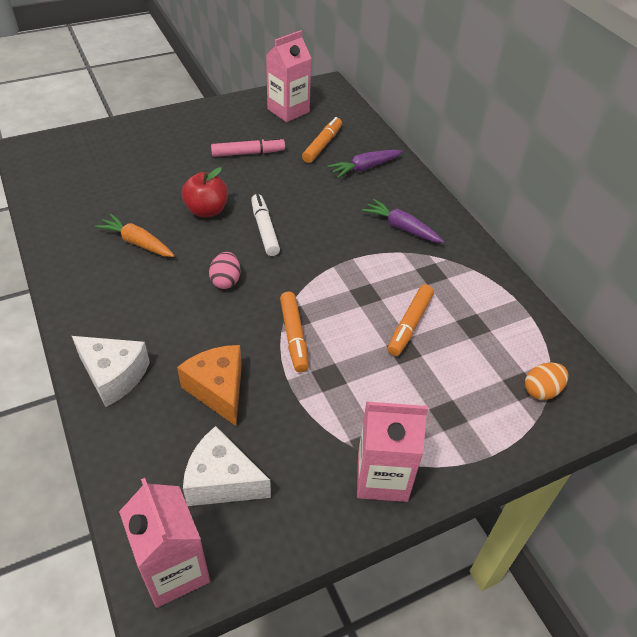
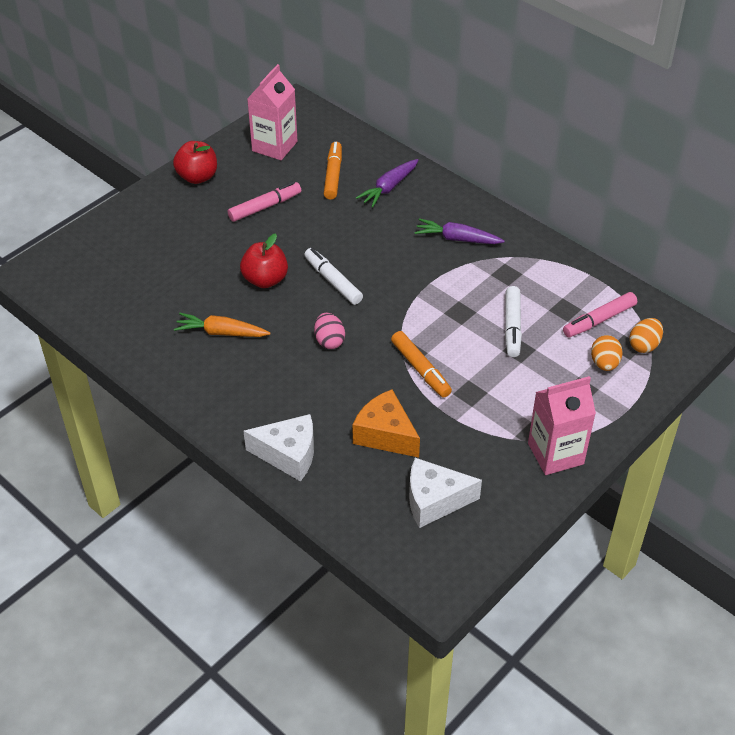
camera: 20 degrees left, 0 degrees up
(174, 569) = (439, 572): pink carton -> none
(210, 116) = (197, 177): none -> red apple
(409, 325) = (512, 326): orange marker -> white marker
(488, 395) = (604, 363): none -> orange egg
(504, 348) = (599, 320): none -> pink marker

